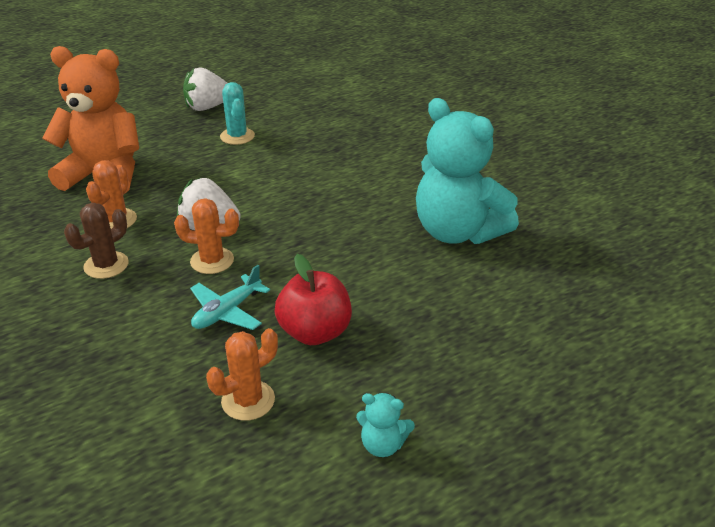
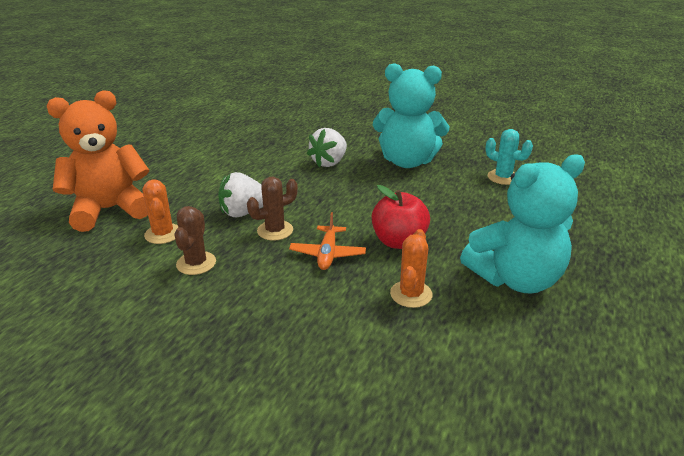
camera: 35 degrees left, 5 degrees down
(207, 107) = (139, 145): white strawberry -> white strawberry (329, 162)
(212, 261) = (275, 230): orange cactus -> brown cactus
(227, 312) = (327, 254): turquoise plane -> orange plane
(237, 136) = (188, 155): turquoise cactus -> turquoise cactus (503, 177)
(382, 445) = (515, 279): turquoise teddy bear -> turquoise teddy bear, size x2.46

